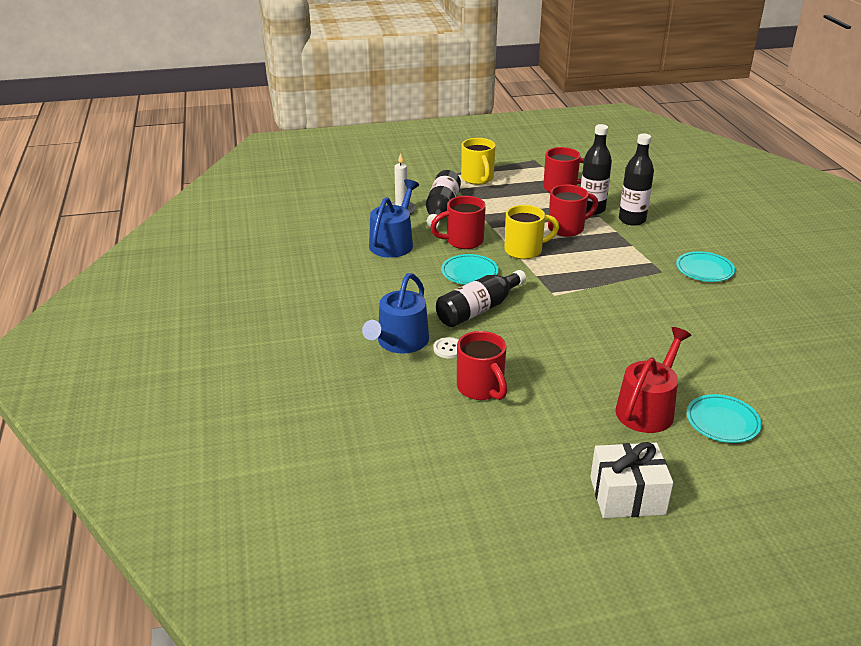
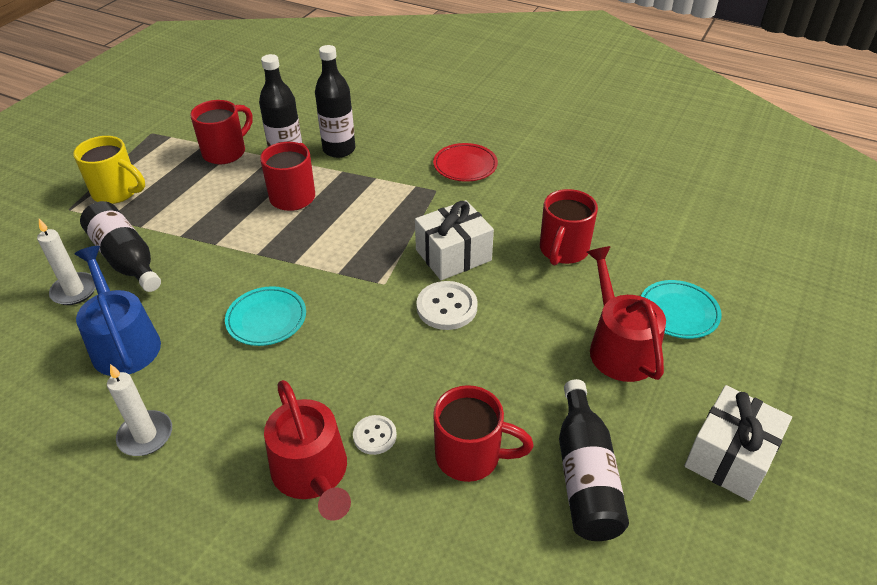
camera: 50 degrees left, 10 degrees up
(354, 282) = (145, 435): none -> white candle
(400, 342) = (312, 473): blue watering can -> red watering can
(463, 241) = (206, 283): red mug -> red mug (563, 251)
(478, 309) = (338, 359): black bottle -> black bottle (585, 475)
(525, 250) = (287, 250): yellow mug -> none
(572, 326) = (447, 307): none -> white button
(617, 306) = (453, 255): none -> white gift
(704, 270) = (465, 165): turquoise plate -> red plate

